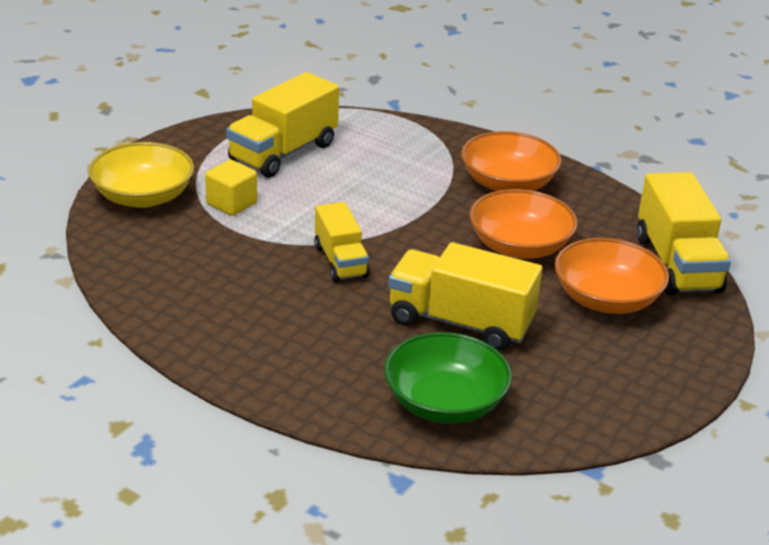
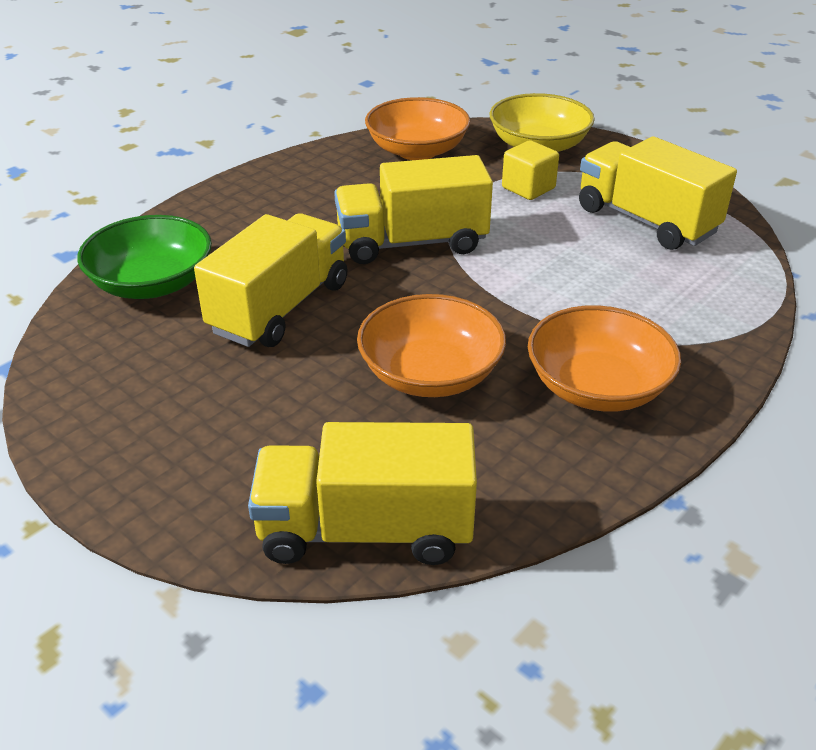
camera: 100 degrees right, 5 degrees up
(340, 261) = (412, 243): yellow truck -> yellow truck, size x1.60
(606, 299) = (294, 432): orange bowl -> orange bowl (417, 151)

